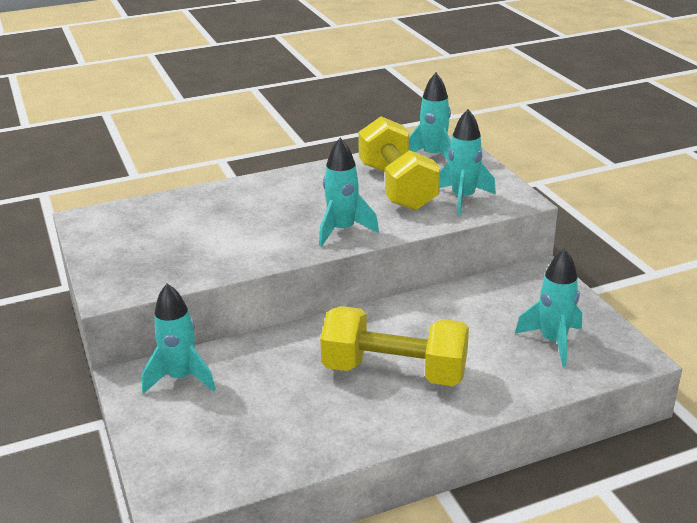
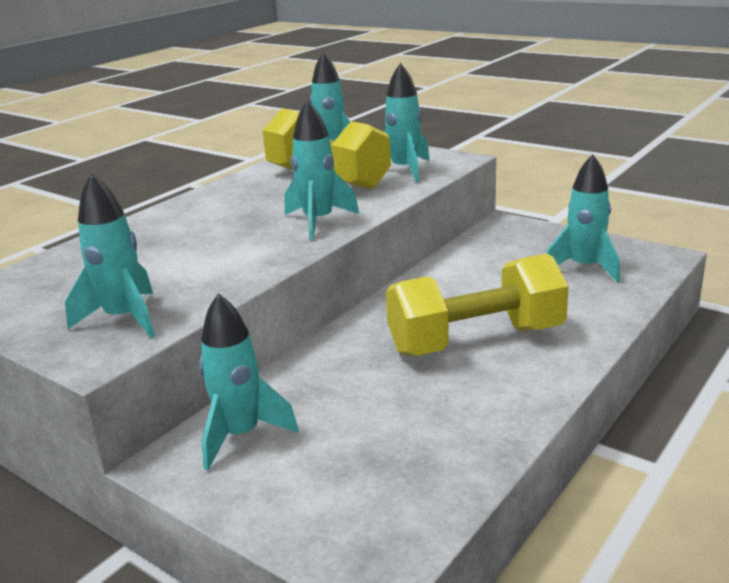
camera: 30 degrees left, 5 degrees down
(147, 270) = (124, 319): none -> turquoise rocket

